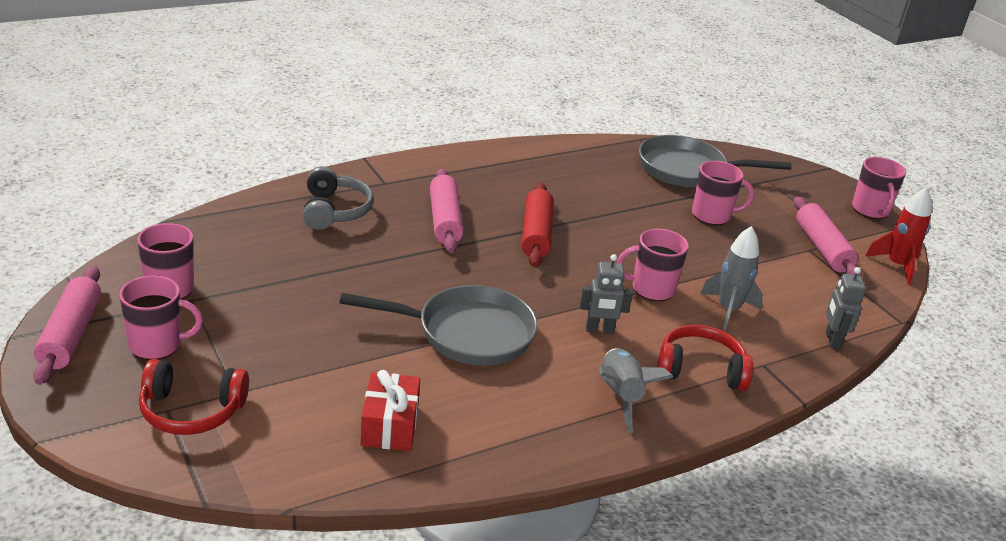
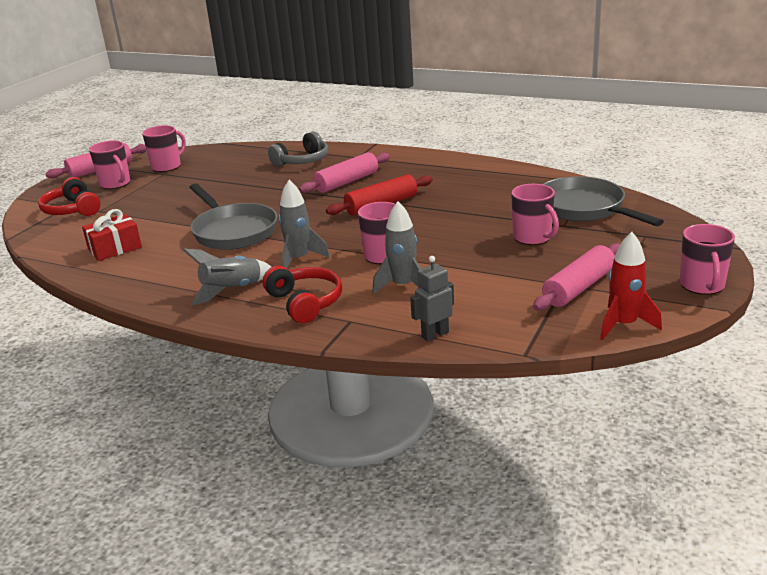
camera: 60 degrees right, 5 degrees down
(599, 330) = (299, 259): grey robot -> grey rocket
(870, 210) = (702, 285): pink mug -> pink mug turned 45 degrees counterclockwise

